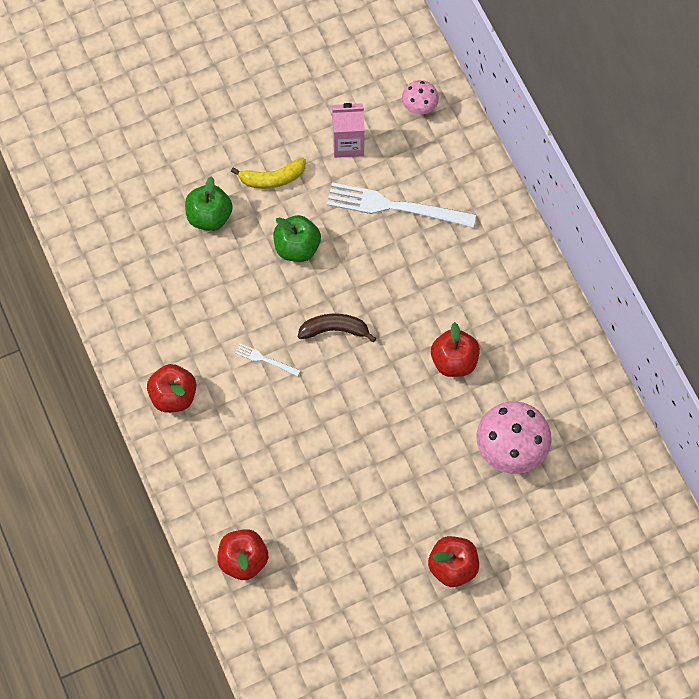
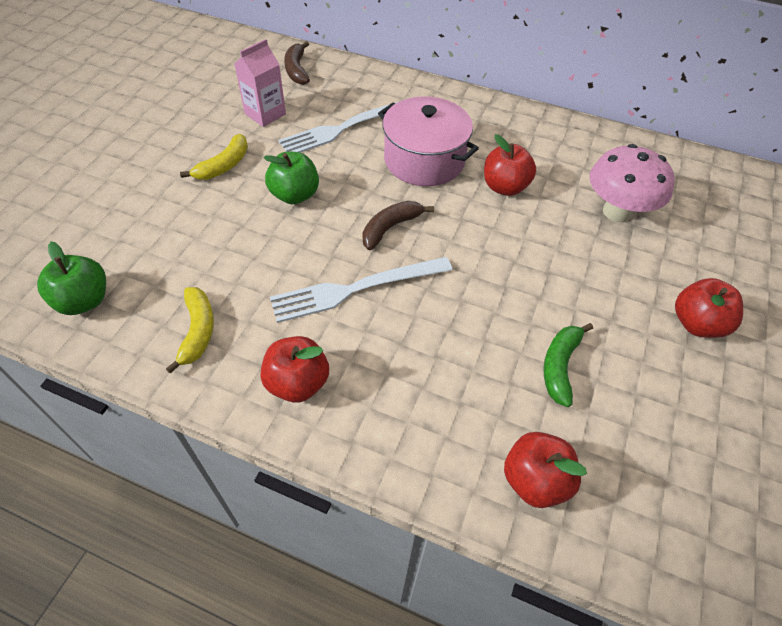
camera: 45 degrees left, 15 degrees down
(147, 313) = (198, 331): none -> yellow banana
(209, 216) = (190, 221): green apple -> green apple (84, 301)
(265, 359) = (356, 289): white fork -> white fork, size x2.26
(332, 515) = (560, 366): none -> green banana
(419, 107) = (297, 70): pink mushroom -> brown banana
(422, 288) = (424, 160): none -> pink pot

